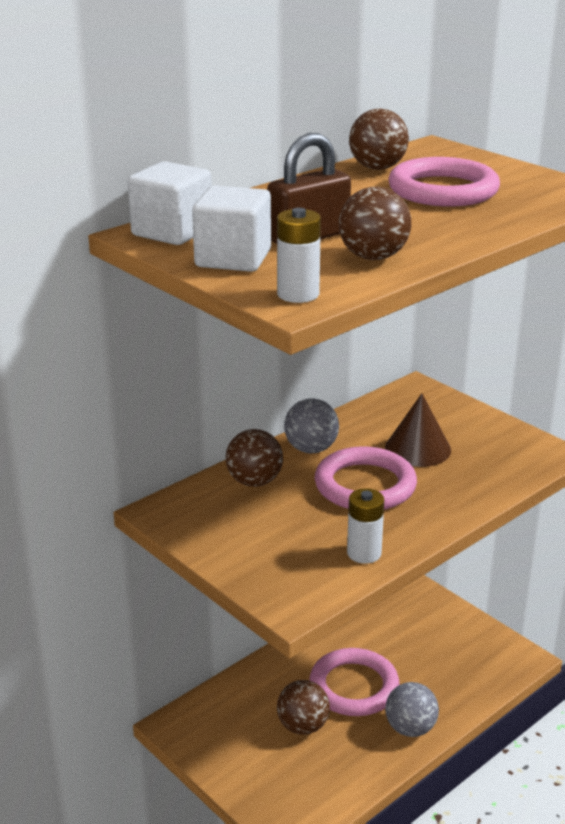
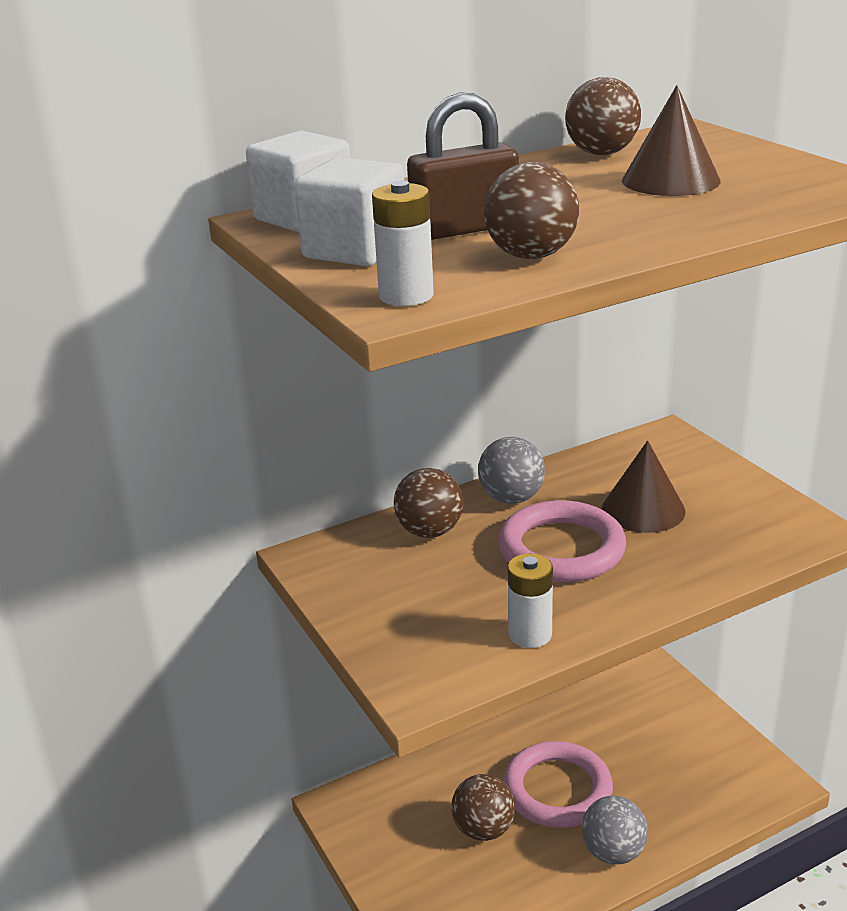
camera: 15 degrees right, 0 degrees up
(443, 190) = (670, 180): pink ring -> brown cone

